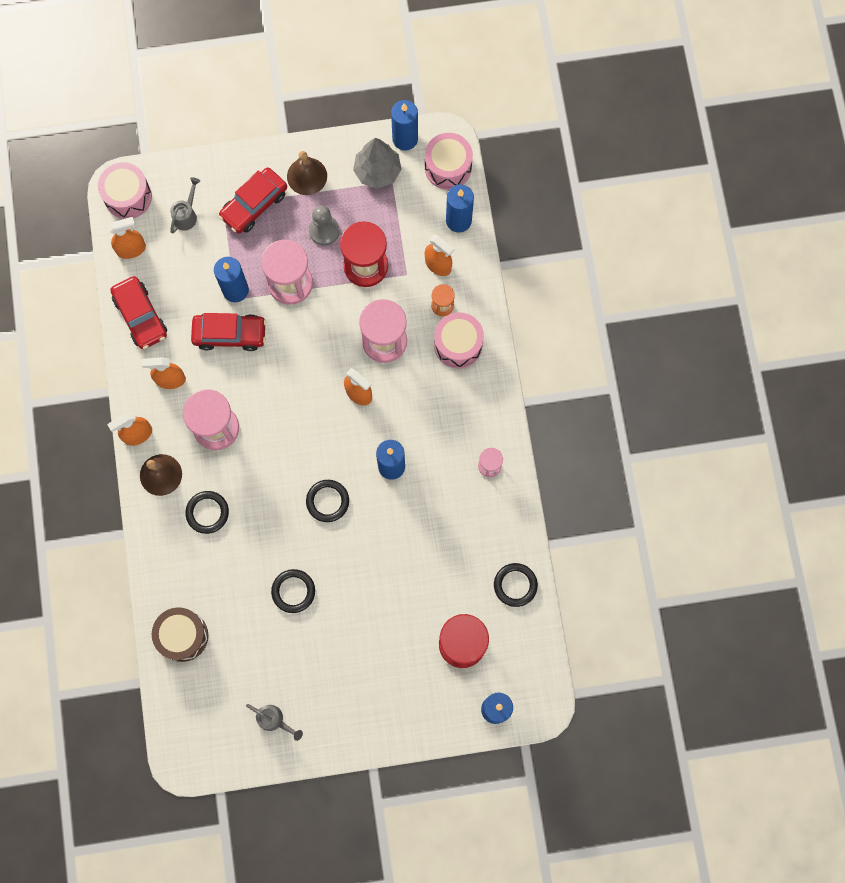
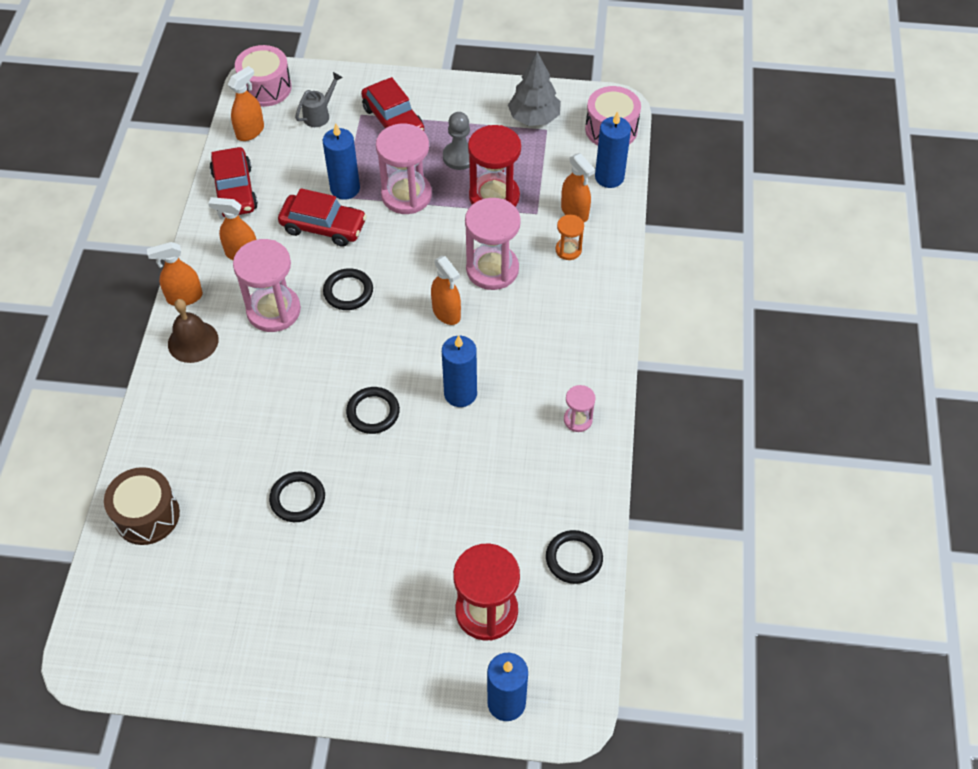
camera: 15 degrees right, 20 degrees down
(131, 249) = (250, 131): orange spray bottle -> orange spray bottle turned 45 degrees counterclockwise
(207, 512) = (229, 391): black ring -> black ring (348, 291)
(254, 205) = (393, 120): red car -> red car turned 90 degrees counterclockwise
(274, 720) = (219, 642): grey watering can -> none
(307, 176) = (457, 107): brown bell -> none
(405, 139) = (572, 97): blue candle -> none
(458, 345) = (575, 290): pink drum -> none

